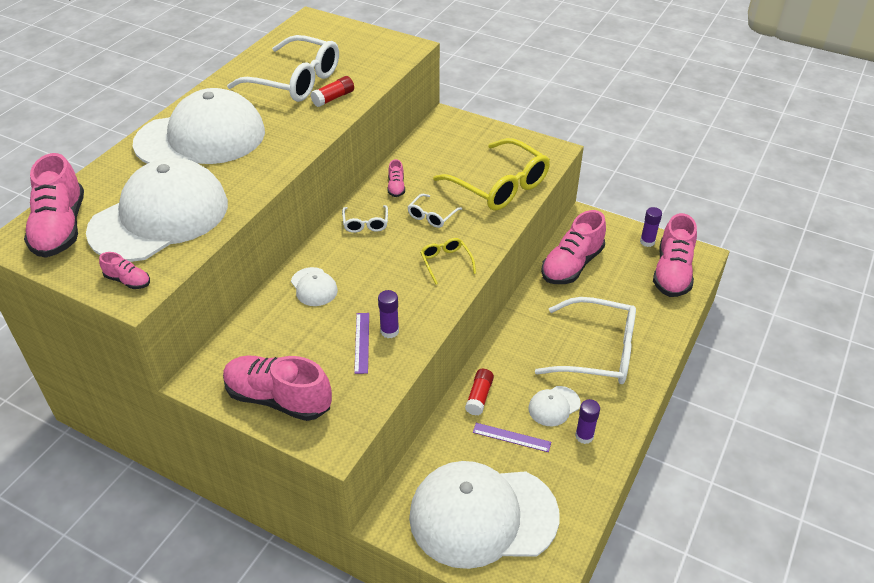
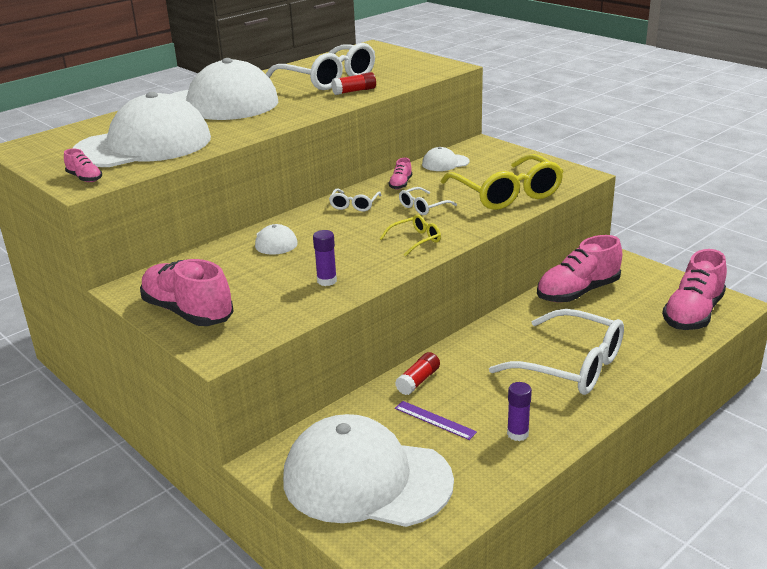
camera: 20 degrees right, 15 degrees down
(60, 228) = (58, 143): pink shoe -> none
(361, 342) = (294, 285): purple ruler -> none
(446, 262) = (416, 240): yellow glasses -> yellow glasses turned 60 degrees clockwise
(554, 406) = (496, 402): white cap -> white cap (445, 163)
(647, 242) = (675, 285): purple glue stick -> none

